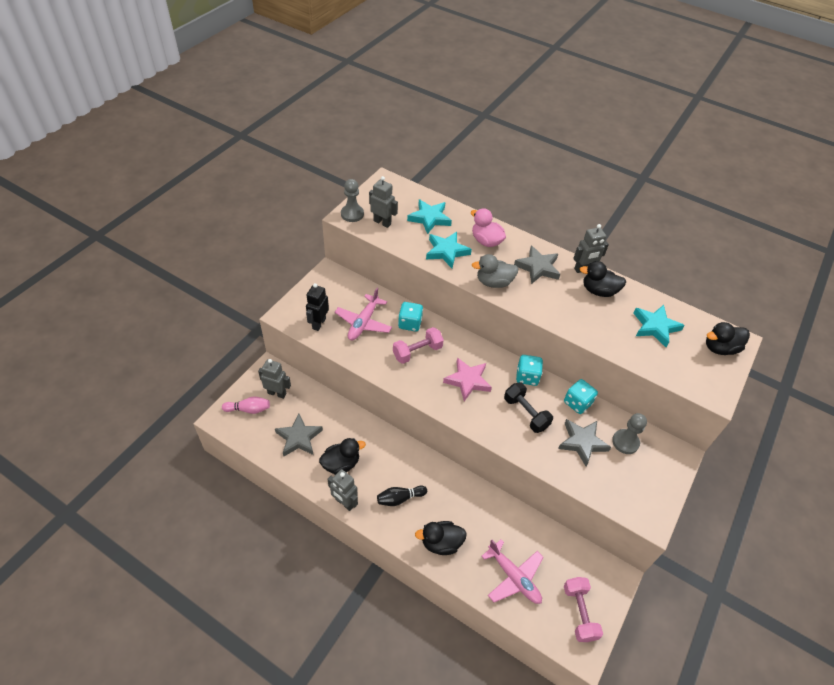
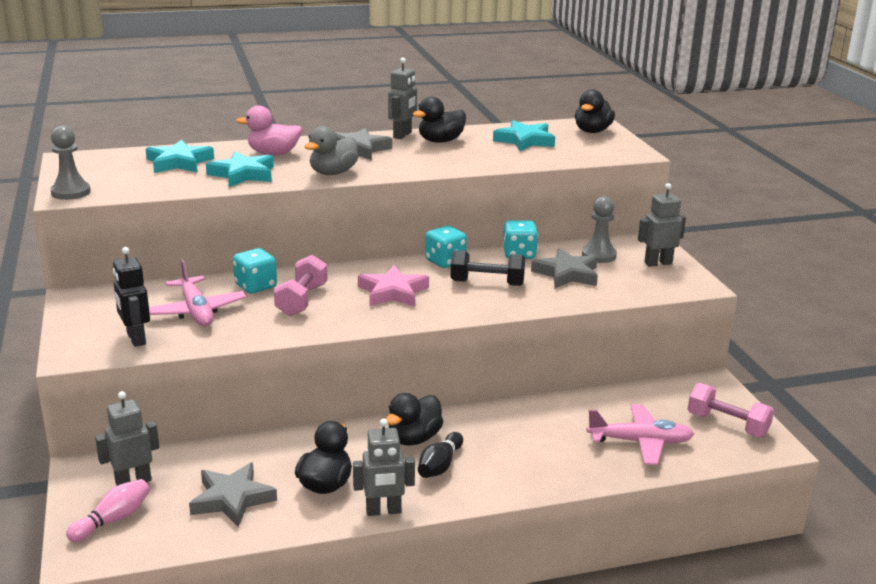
camera: 45 degrees left, 25 degrees down
(382, 222) = (124, 184): grey robot -> grey robot (658, 263)
(441, 543) = (537, 467): black duck -> black duck (414, 438)

